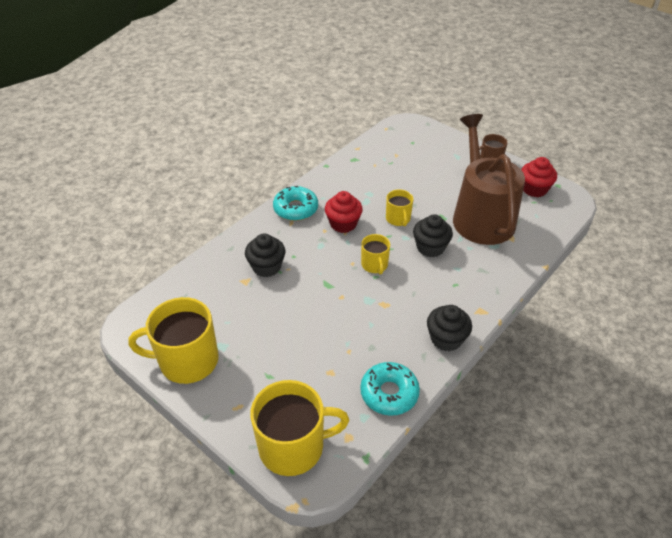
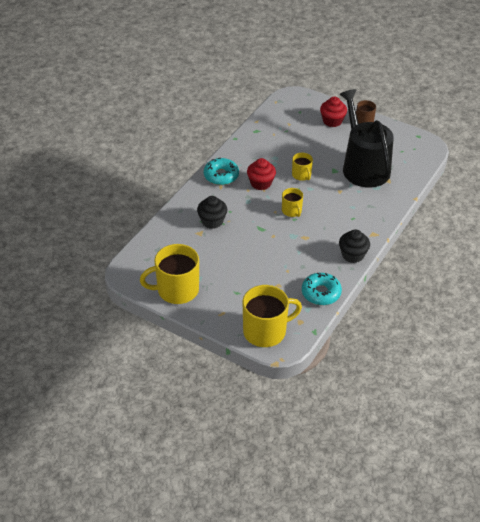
camera: 10 degrees left, 0 degrees up
(430, 247) = (330, 194): black cupcake -> none
(481, 216) = (363, 166): brown watering can -> black watering can
(534, 189) = (401, 141): red cupcake -> red cupcake (332, 121)

